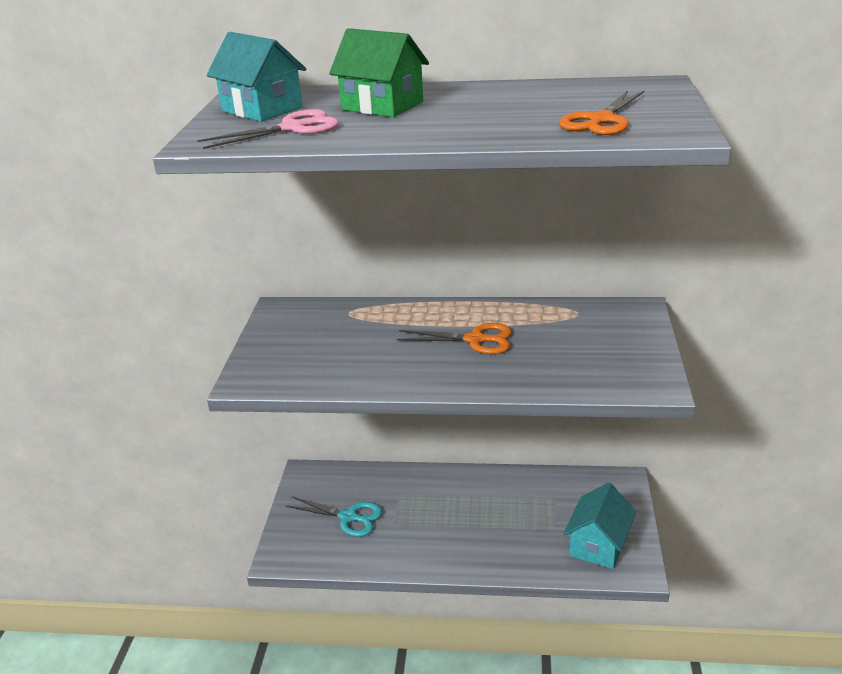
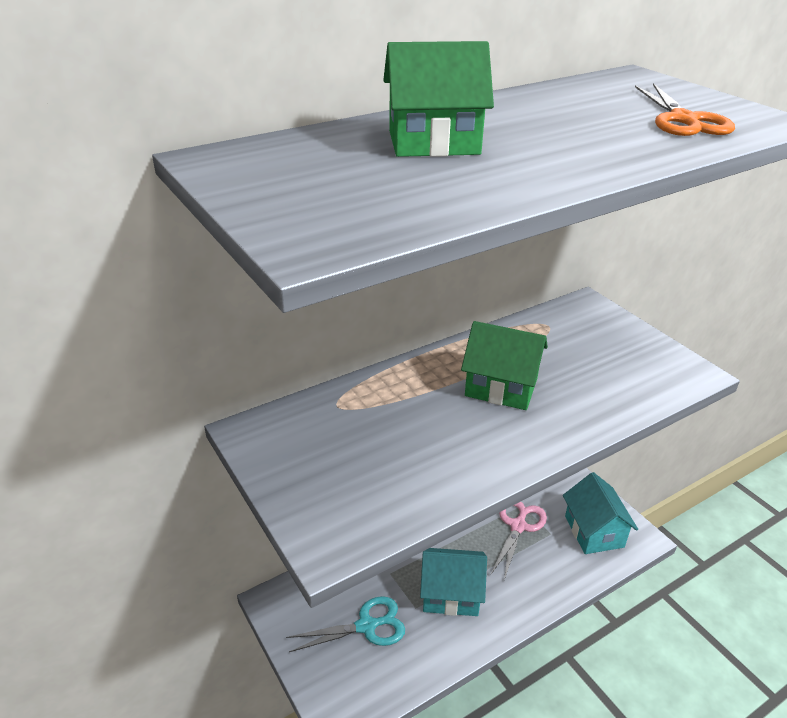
camera: 40 degrees left, 5 degrees up
(262, 109) = (288, 175): turquoise house -> turquoise house (451, 594)
(293, 128) = (393, 194): pink scissors -> pink scissors (518, 526)
(475, 340) = (501, 387): orange scissors -> green house

